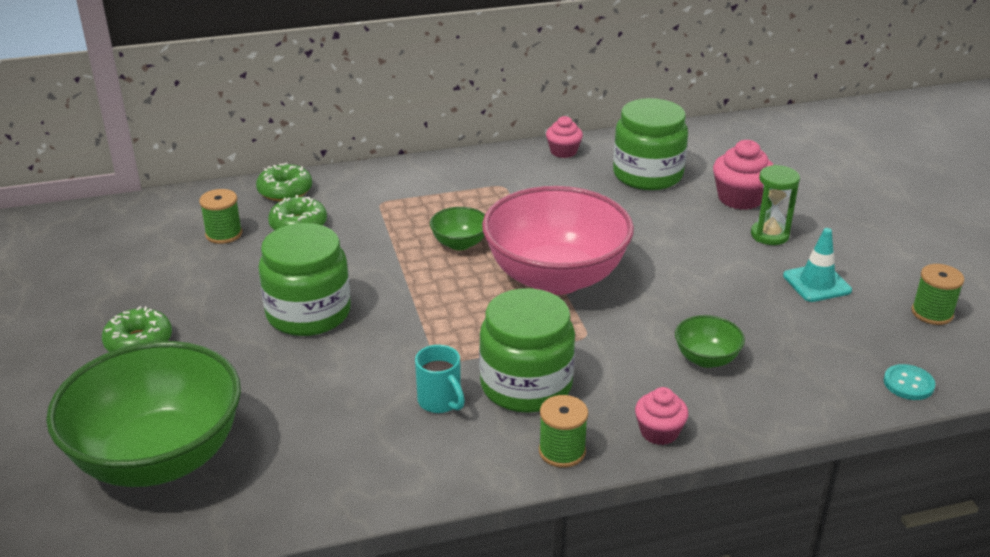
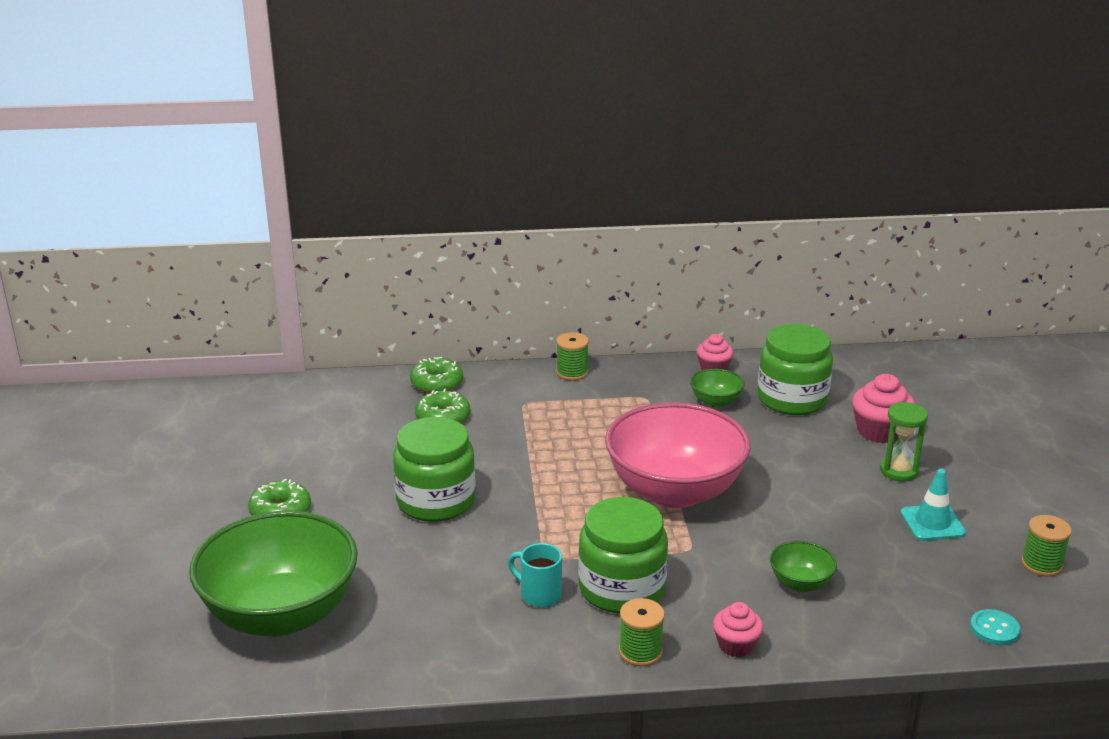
camera: 10 degrees right, 5 degrees down
(224, 234) = (373, 419): green spool -> green spool (572, 372)
(440, 402) = (539, 595): turquoise mug -> turquoise mug turned 150 degrees clockwise
(459, 243) = (590, 450): green bowl -> green bowl (715, 402)

